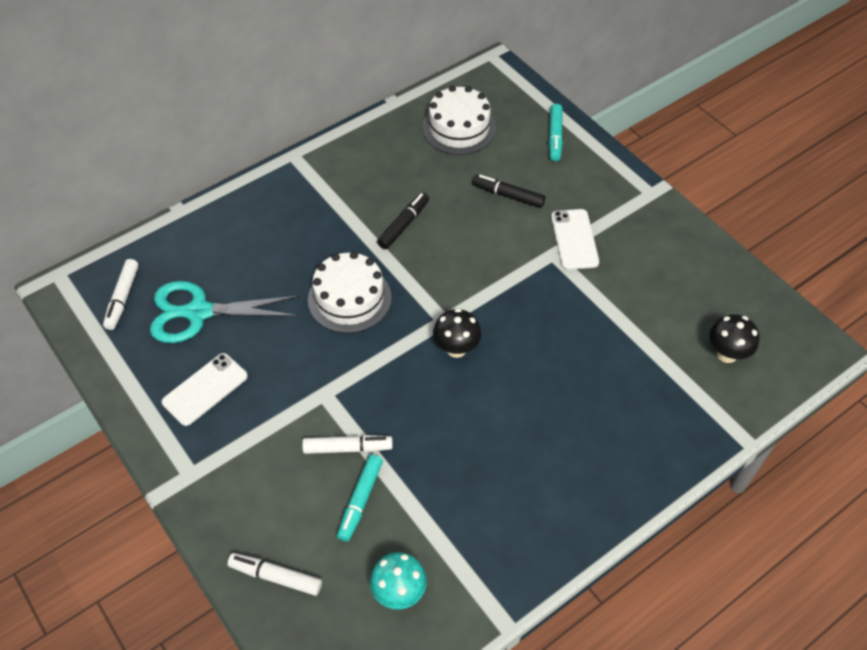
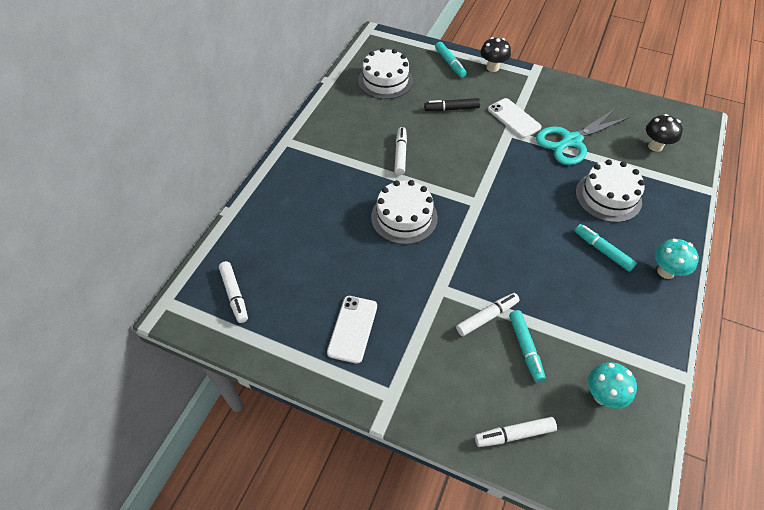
camera: 30 degrees left, 0 degrees up
(198, 312) = (303, 277): turquoise scissors -> turquoise scissors (571, 141)
(403, 225) = (400, 154): black marker -> white marker
(456, 349) = (501, 217): black mushroom -> black mushroom (492, 67)
(540, 444) = (602, 251): none -> turquoise marker
(595, 505) = (666, 271): none -> turquoise mushroom
(606, 386) = (608, 197): none -> white cake

